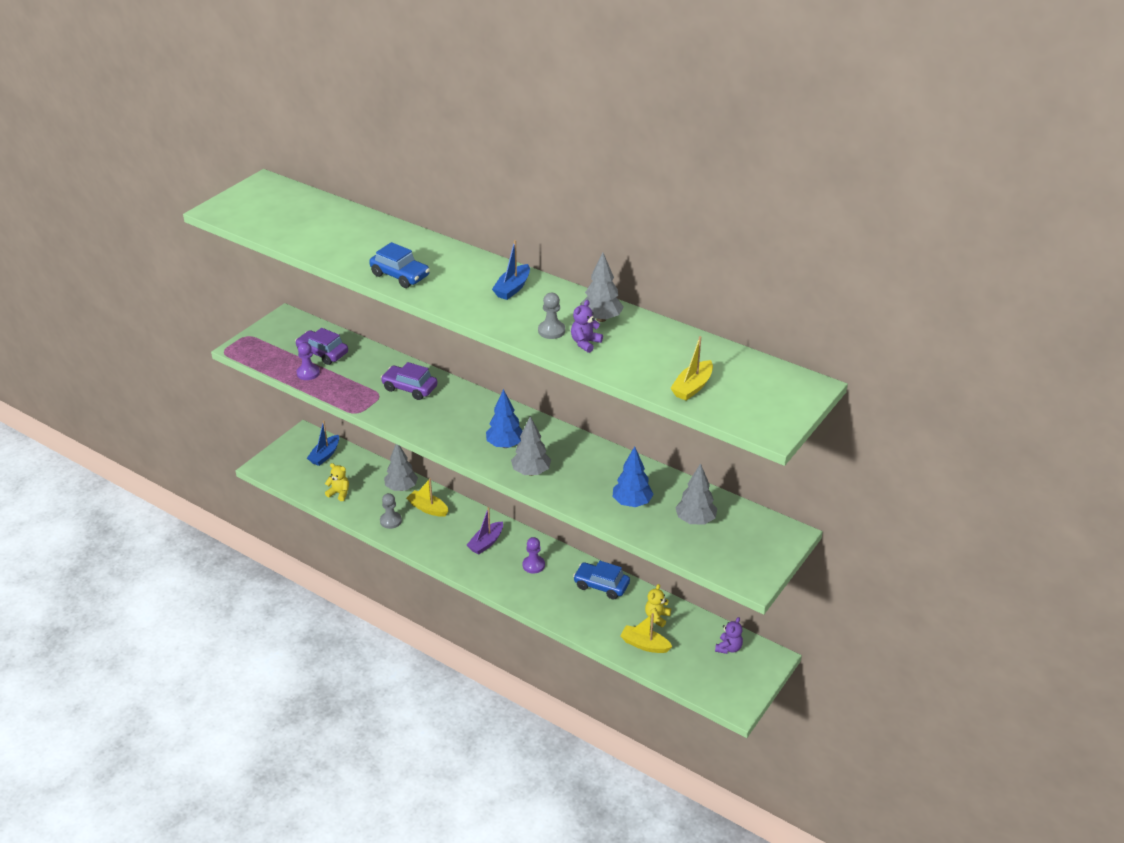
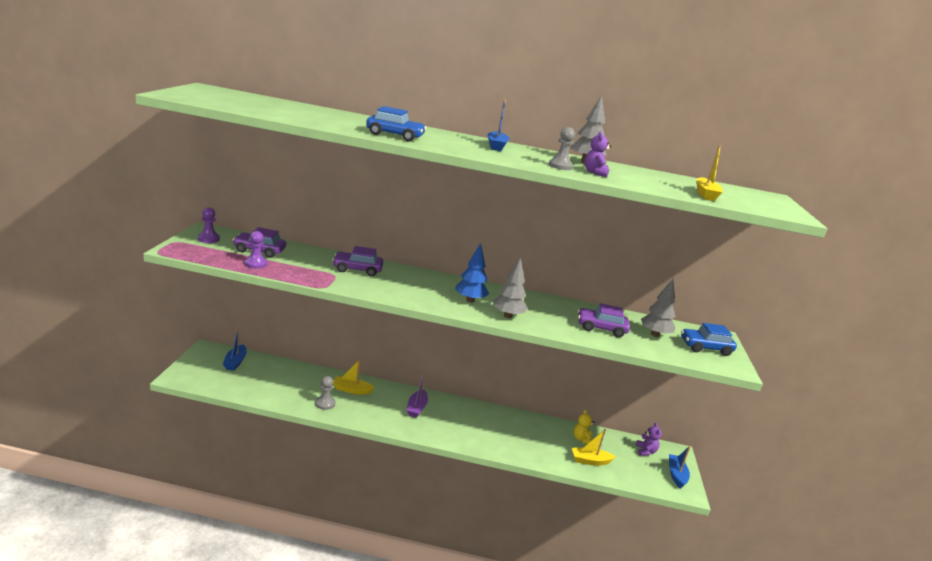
camera: 30 degrees left, 15 degrees down
(339, 493) = (265, 389): yellow teddy bear -> none
(401, 488) = (319, 378): grey tree -> none
(533, 565) = (465, 418): purple pawn -> purple pawn (208, 239)
(601, 585) = (526, 424): blue car -> blue car (705, 348)
(632, 503) = (601, 328): blue tree -> purple car
(742, 684) = (676, 475): none -> blue boat

